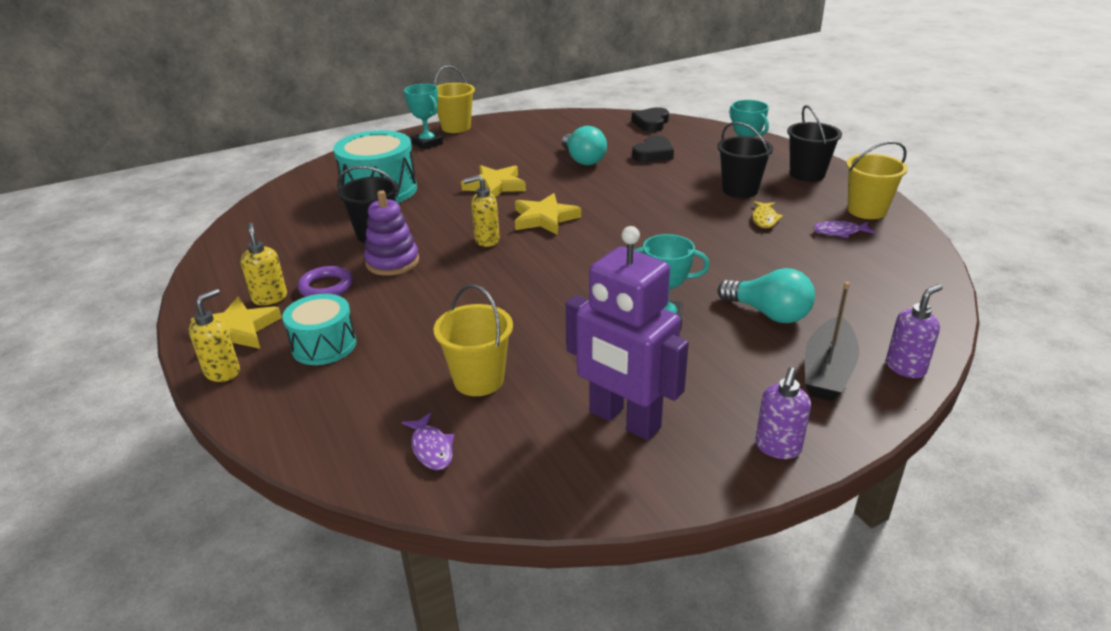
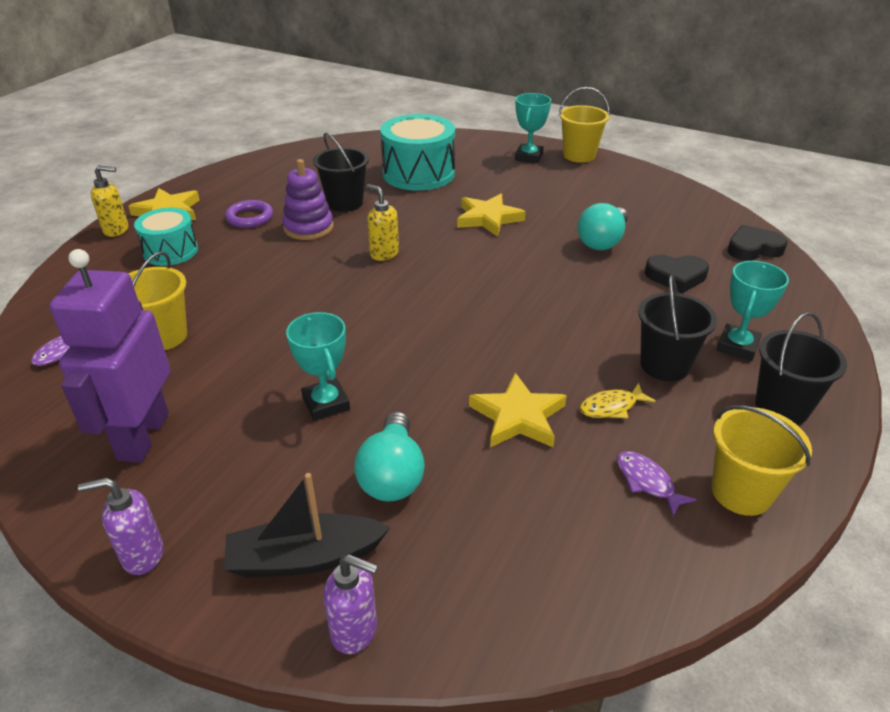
camera: 55 degrees right, 5 degrees up
(270, 298) = (218, 204): yellow soap dispenser -> none
(544, 218) = (454, 266): yellow star -> yellow star (518, 416)

